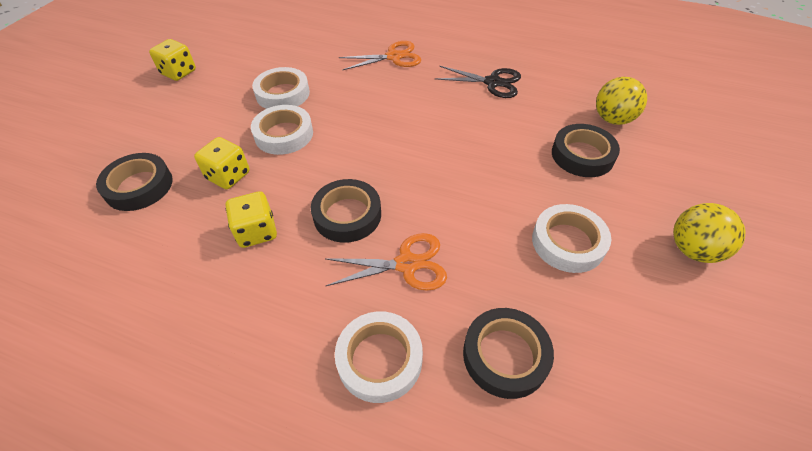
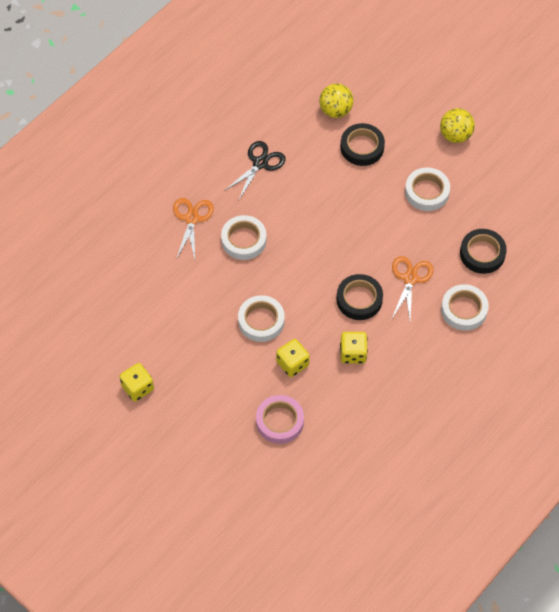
camera: 70 degrees left, 10 degrees up
(139, 186) = (279, 421): black tape -> pink tape
(283, 94) = (208, 312): white tape -> white tape (244, 240)

